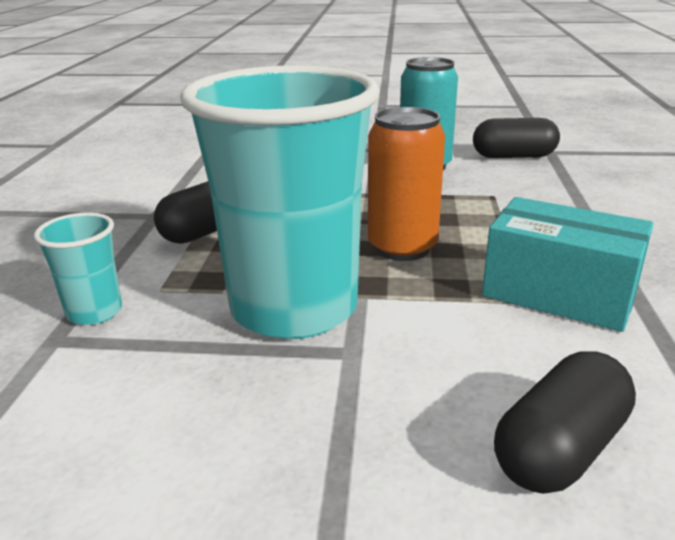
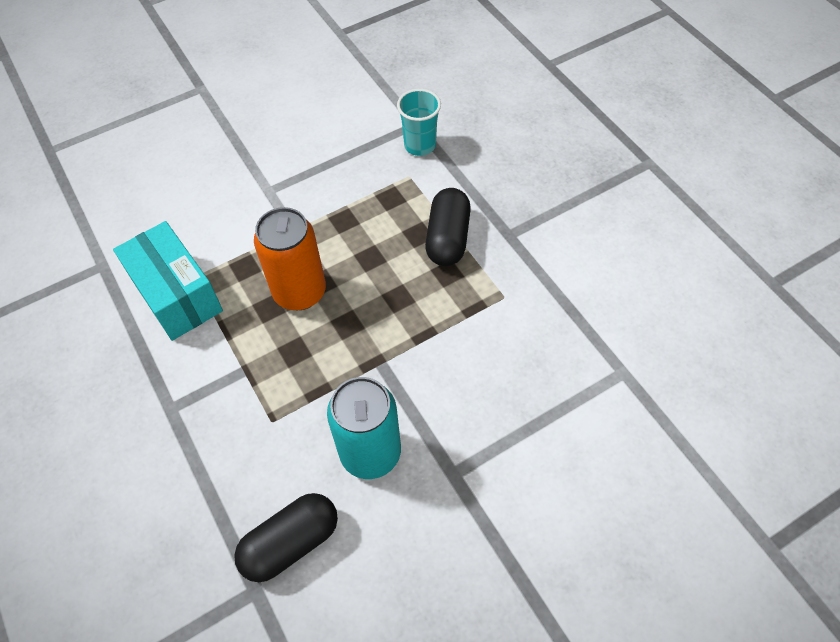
camera: 145 degrees right, 30 degrees up
(294, 308) = (321, 201): turquoise cup -> none
(559, 293) = (176, 295): turquoise box -> turquoise box turned 60 degrees clockwise
(560, 449) = (152, 187): black capsule -> none

